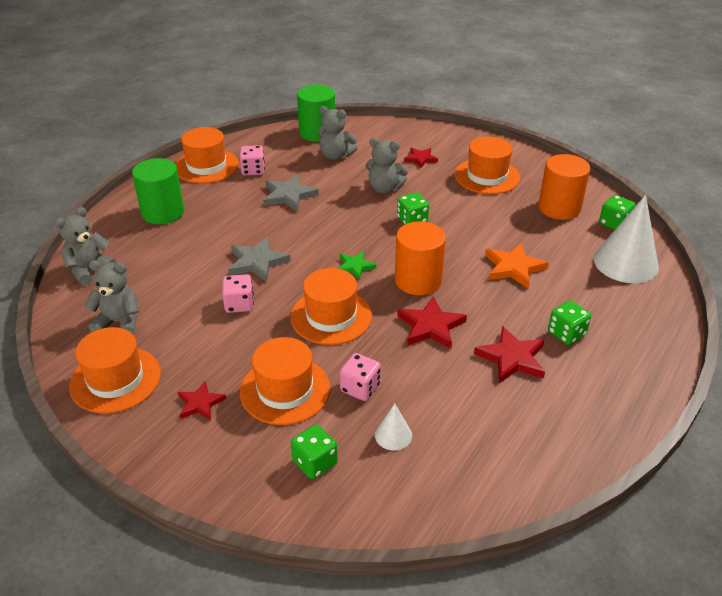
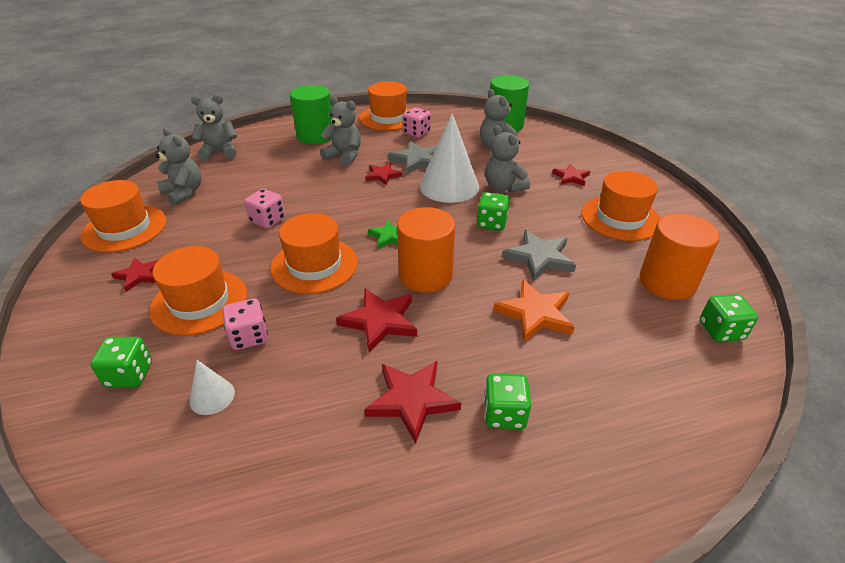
camera: 40 degrees right, 0 degrees up
(220, 219) = (344, 156): none -> grey teddy bear
(257, 262) = (324, 197): grey star -> grey star (539, 258)
(279, 221) = (382, 175): none -> red star
(625, 263) = (682, 381): white cone -> white cone (449, 186)

